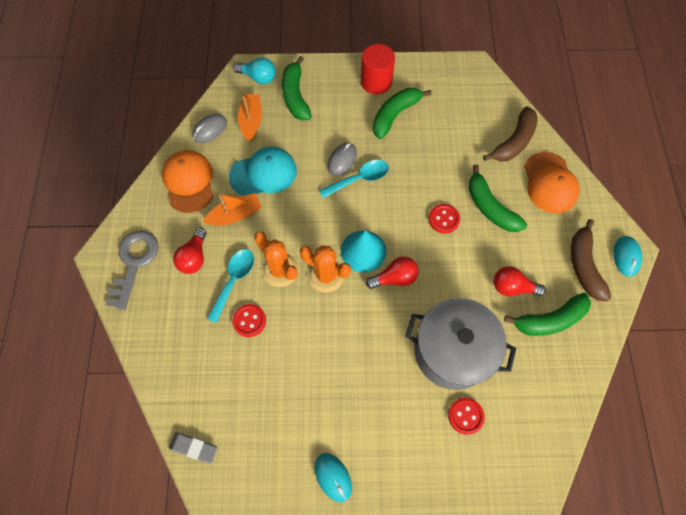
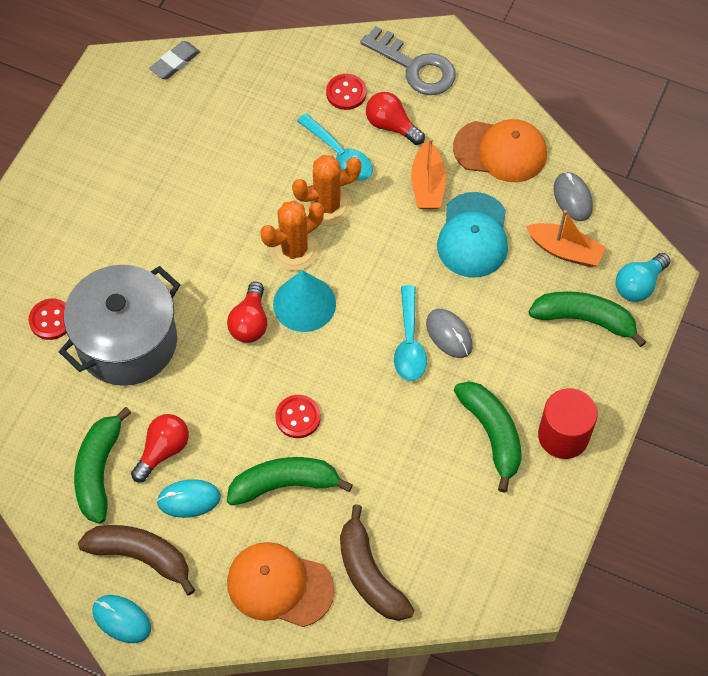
camera: 115 degrees right, 5 degrees down
(249, 321) = (282, 154): red button -> red button (346, 93)
(333, 477) = (71, 170): turquoise mouse -> turquoise mouse (189, 499)

